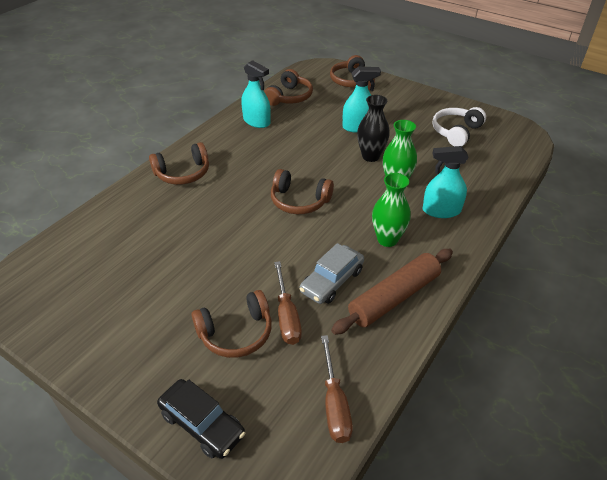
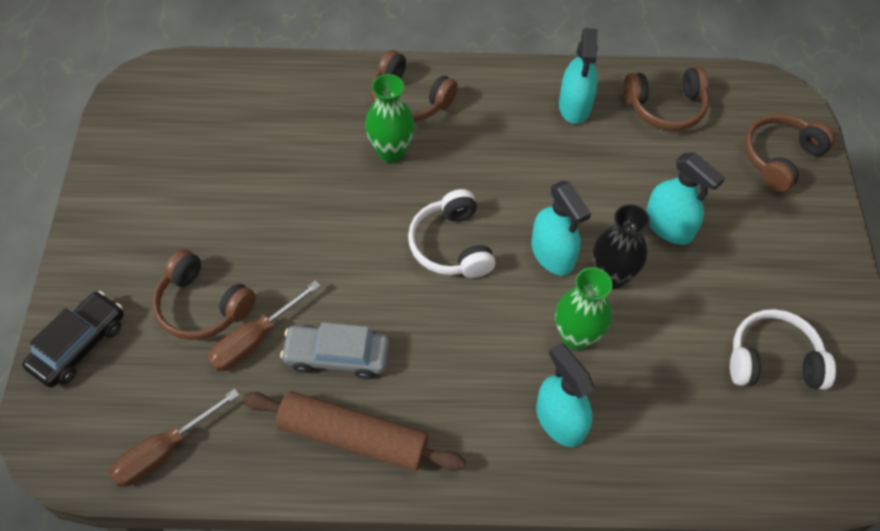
camera: 55 degrees right, 15 degrees up
(202, 424) = (79, 345): black car -> black car turned 150 degrees counterclockwise
(299, 201) = (451, 245): brown headphones -> white headphones
(339, 169) = (552, 254): none -> turquoise spray bottle
(387, 239) = (452, 381): green vase -> green vase (391, 152)

